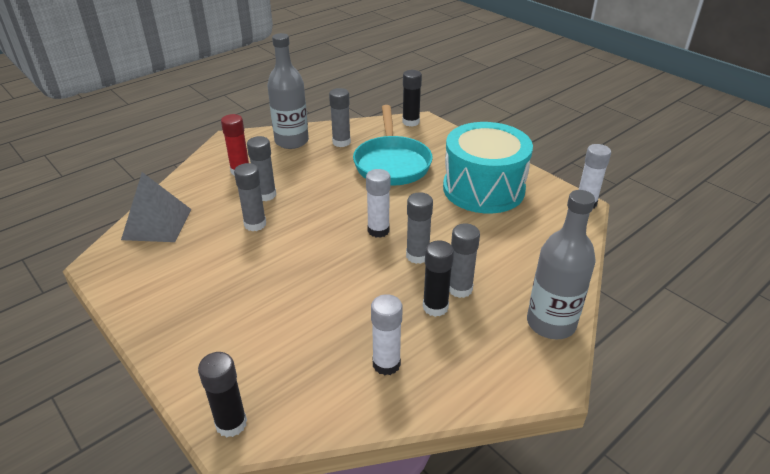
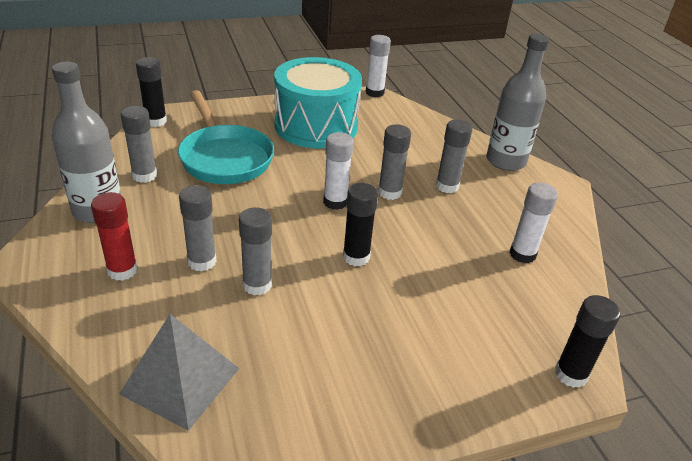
camera: 70 degrees left, 0 degrees up
(392, 163) = (224, 158): turquoise pan -> turquoise pan turned 45 degrees clockwise
(435, 307) = (463, 206): black glue stick -> black glue stick (356, 257)

